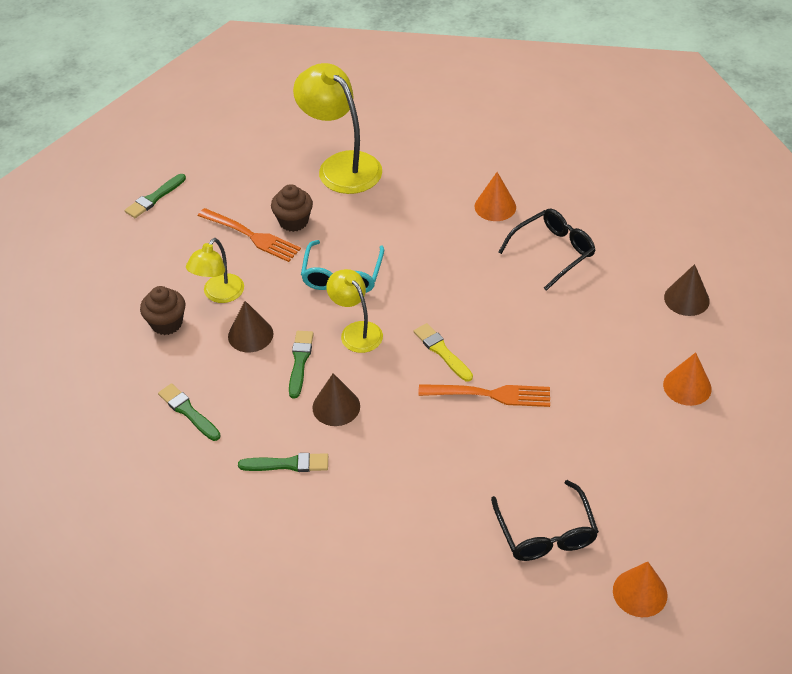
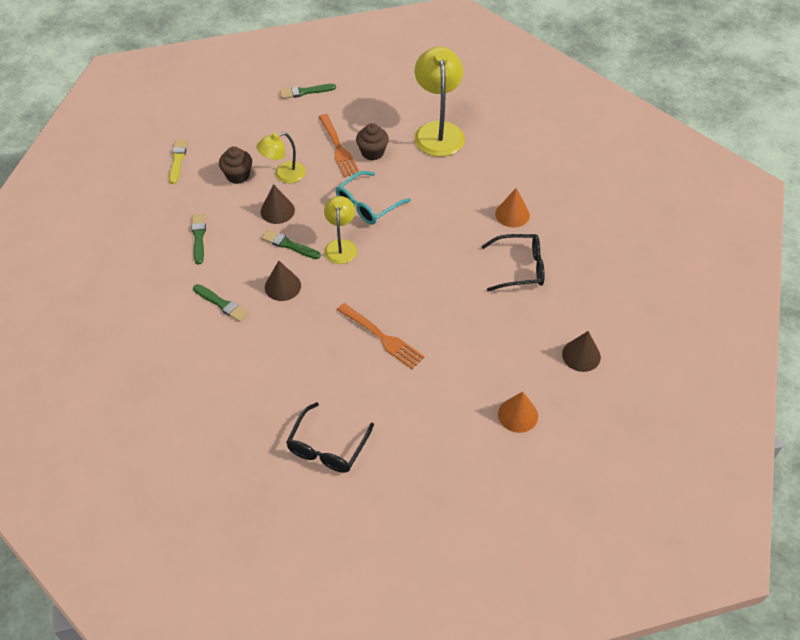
camera: 35 degrees right, 5 degrees up
(300, 362) = (289, 245): green brush -> green brush turned 105 degrees counterclockwise
(442, 352) = (380, 291): yellow brush -> yellow brush (177, 160)
(640, 592) = (346, 525): orange cone -> none

